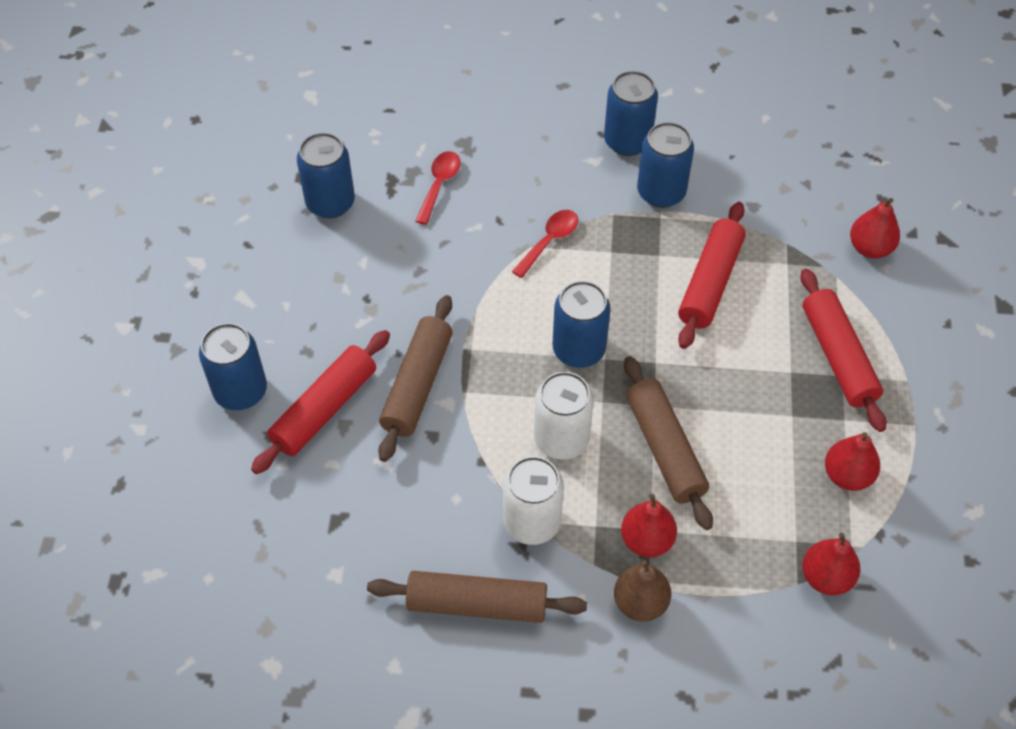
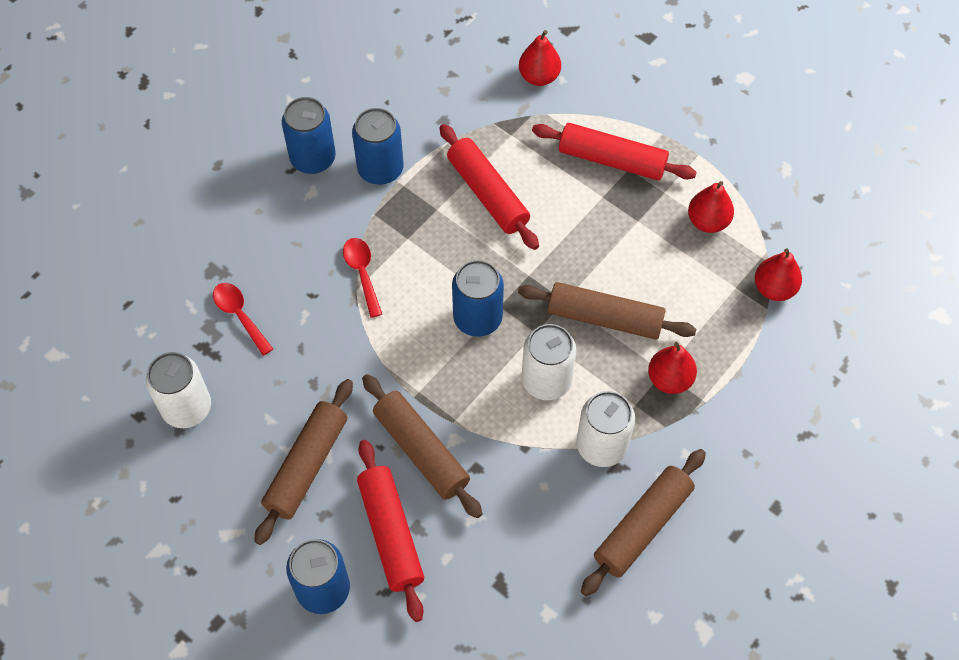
camera: 55 degrees left, 5 degrees up
(330, 203) = (187, 408): blue can -> white can
(341, 312) = (306, 465): none -> brown rolling pin
(640, 602) = (715, 416): brown pear -> none

